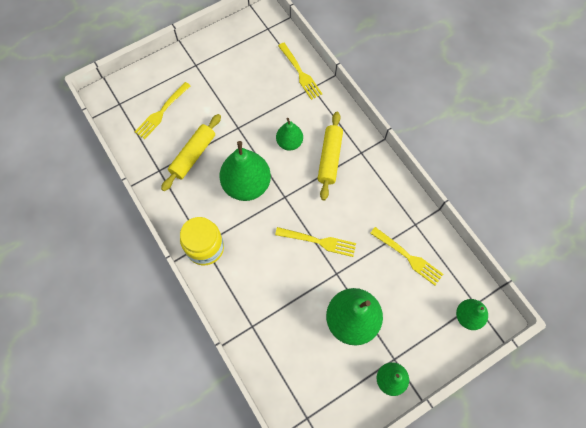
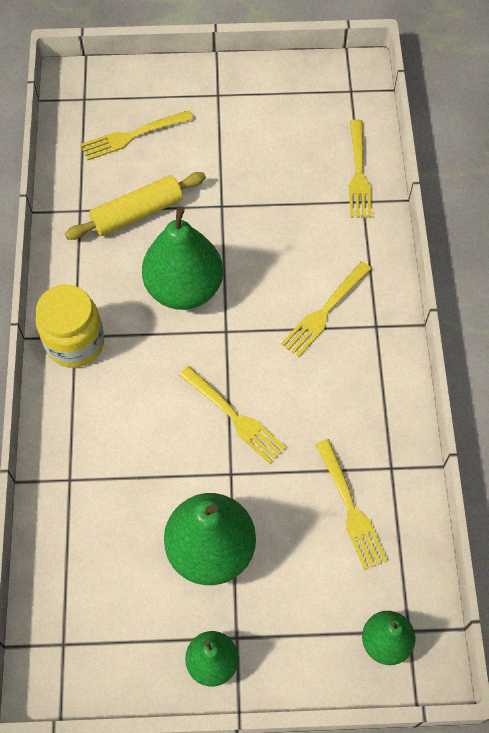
camera: 30 degrees right, 5 degrees down
(289, 143) = (281, 261): green pear -> none
(330, 158) = (325, 311): yellow rolling pin -> yellow fork

